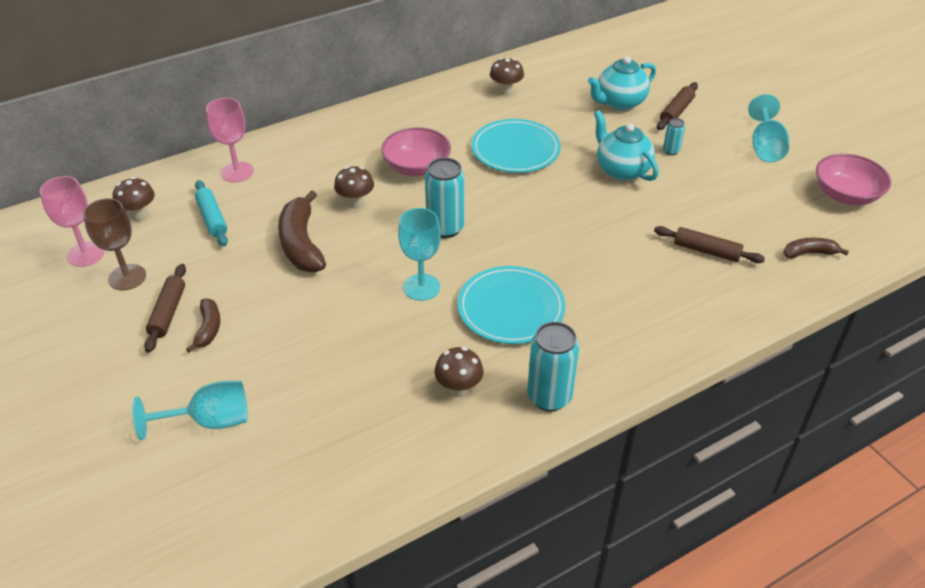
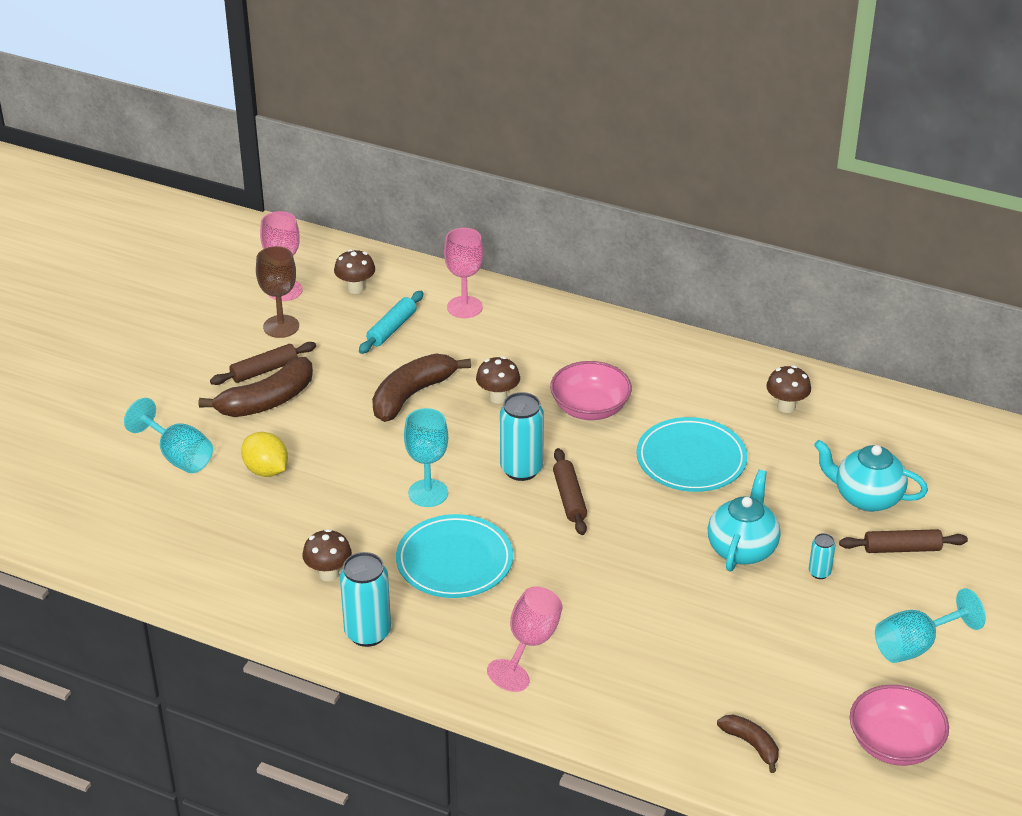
camera: 55 degrees right, 5 degrees down
(208, 329) = (267, 401): brown banana -> brown banana, size x1.83
(294, 370) = (266, 470): none -> yellow lemon
(634, 310) = (530, 644): none -> pink goblet
(706, 251) = (672, 662): brown rolling pin -> brown rolling pin (569, 498)

